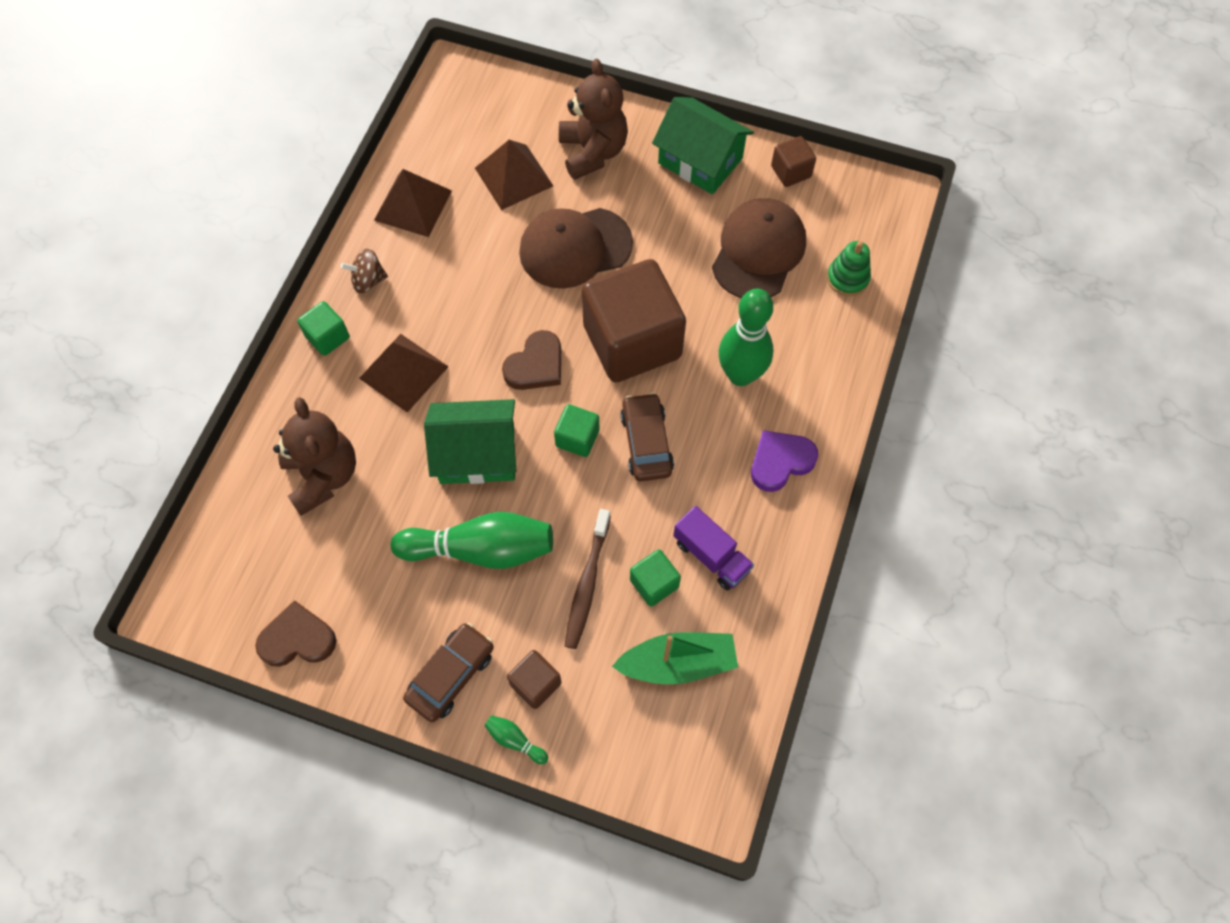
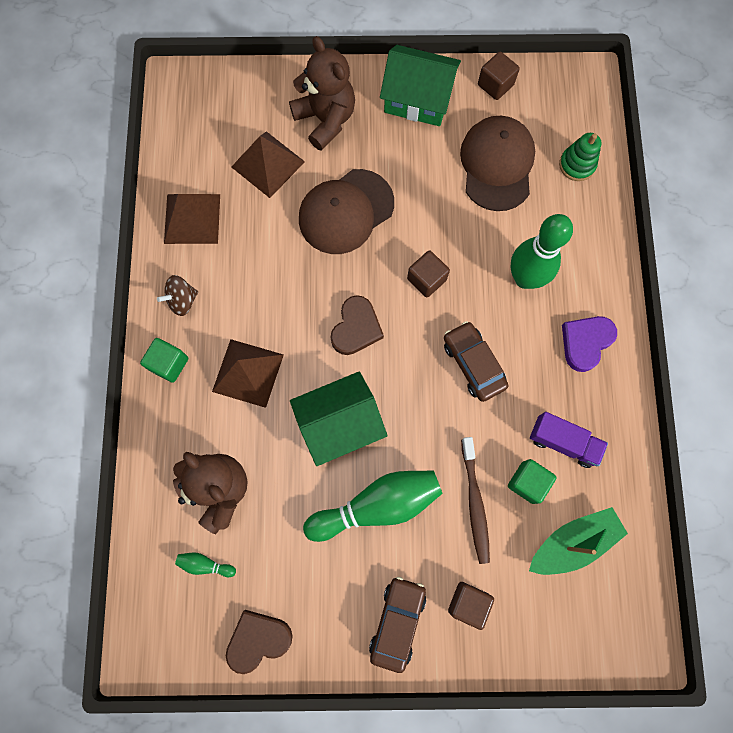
camera: 20 degrees left, 10 degrees up
(515, 740) = (471, 657): green bowling pin -> green bowling pin (205, 564)
(577, 438) = (416, 380): green cube -> none
(632, 341) = (426, 279): brown cube -> brown cube, size x0.43

